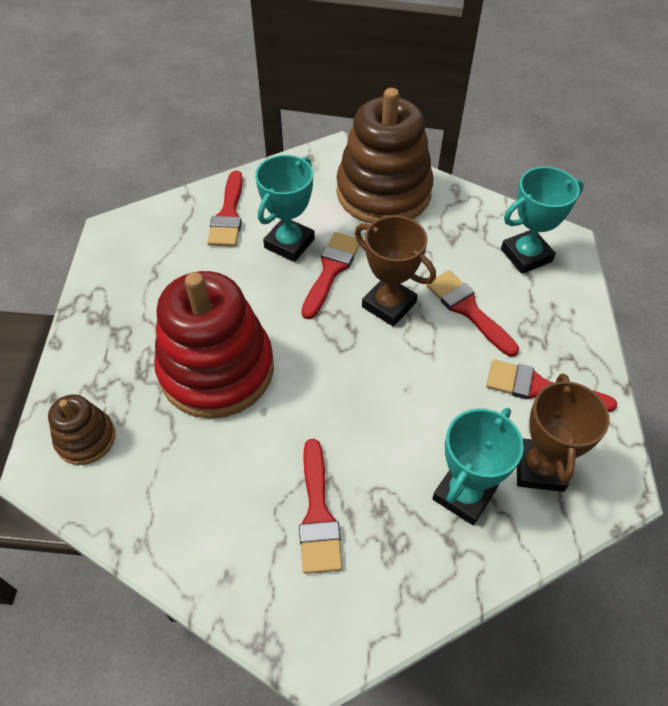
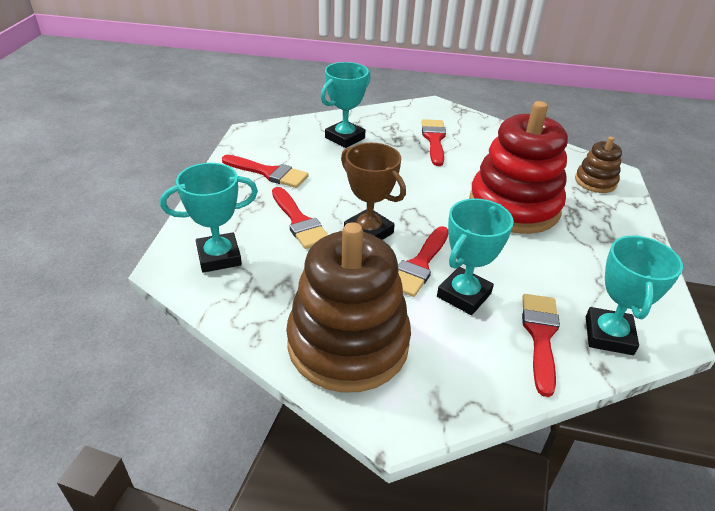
camera: 175 degrees left, 15 degrees down
(170, 221) = (608, 335): none -> turquoise trophy
(539, 468) = (293, 142): brown trophy -> none

